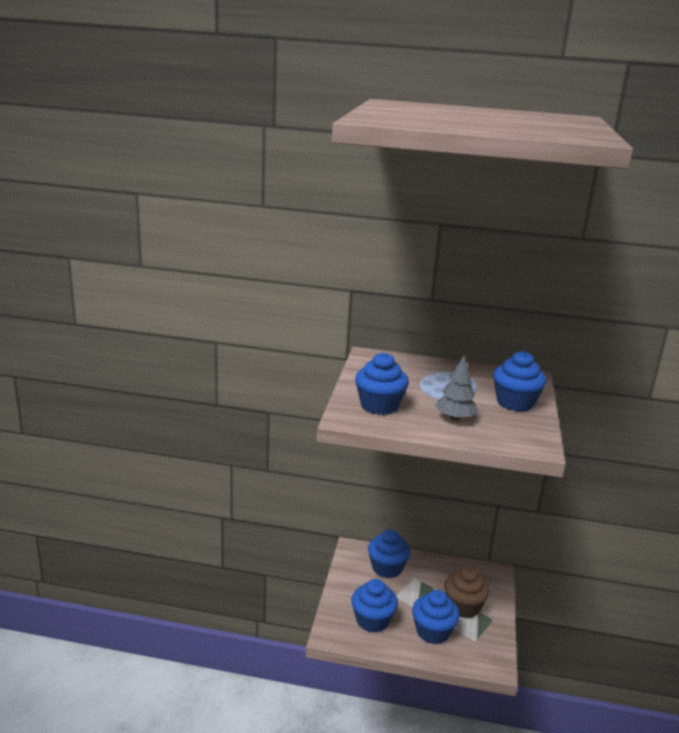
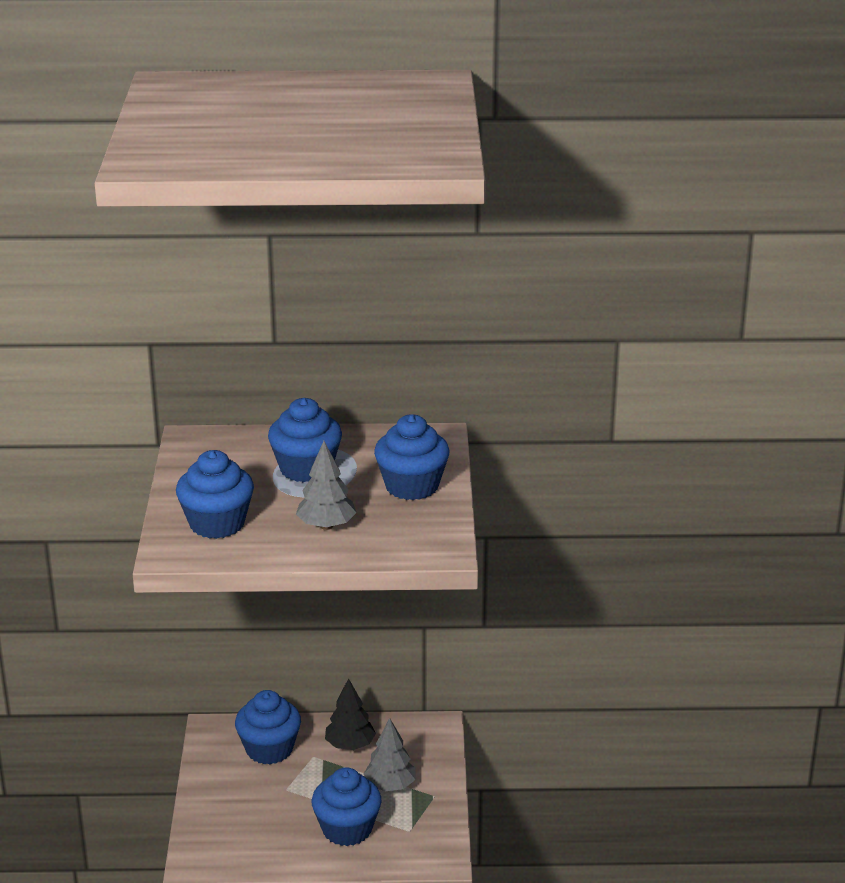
camera: 10 degrees left, 5 degrees up
(372, 620) = (256, 829): blue cupcake -> blue cupcake (306, 469)
(439, 574) = (350, 745): none -> black tree
(463, 607) = (390, 785): brown cupcake -> grey tree

